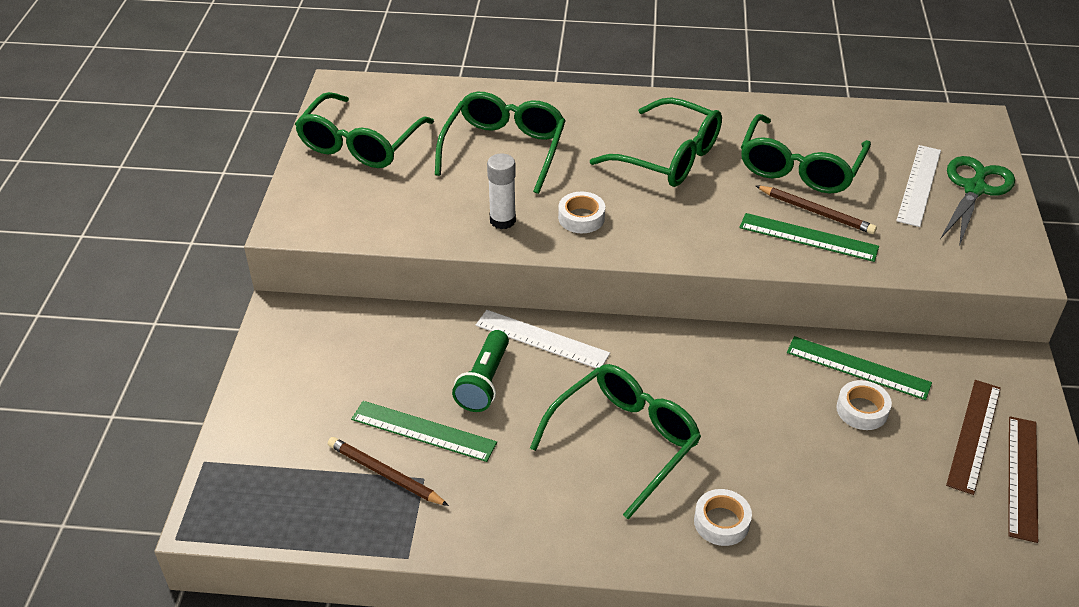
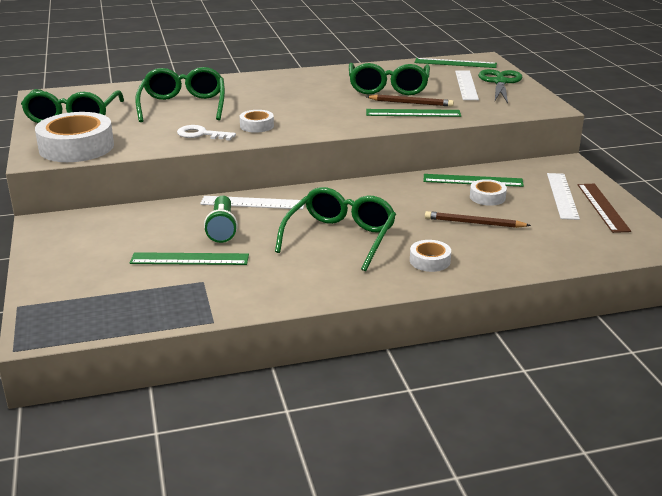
camera: 20 degrees left, 15 degrees down
(342, 212) = (76, 147): none -> white tape
(385, 474) = (172, 285): brown pencil -> brown pencil (474, 223)
(502, 220) = (201, 134): white glue stick -> white key
(669, 157) = (300, 95): green glasses -> none
(928, 125) = (455, 63): none -> green ruler
(974, 435) = (562, 195): brown ruler -> white ruler

